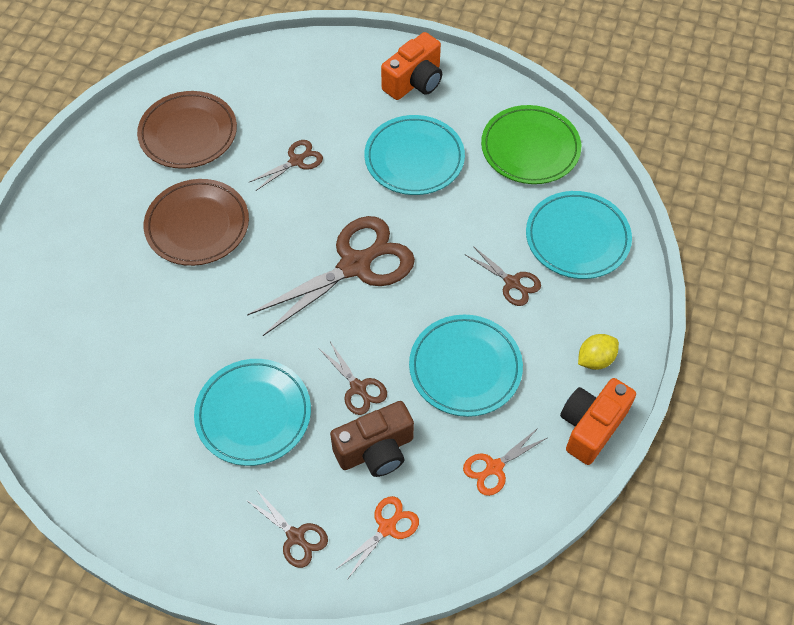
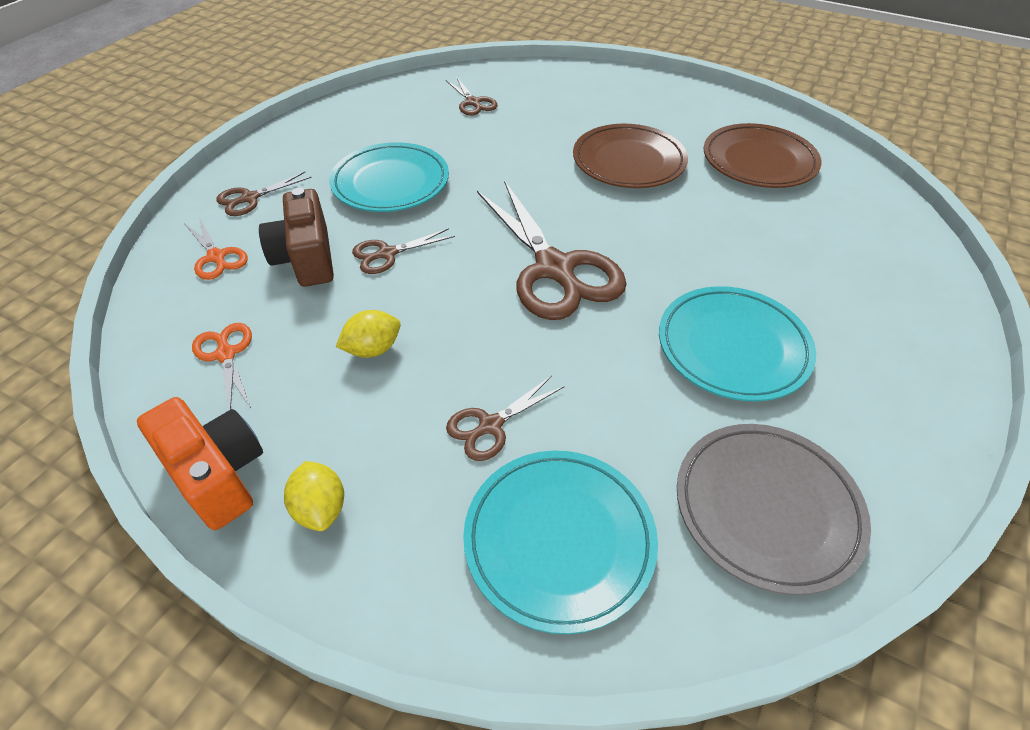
camera: 100 degrees right, 10 degrees down
(296, 161) = (722, 235): brown scissors -> brown scissors (473, 102)
(414, 82) = (895, 369): orange camera -> none
(465, 368) = (373, 349): turquoise plate -> yellow lemon
(530, 148) = (766, 508): green plate -> grey plate

